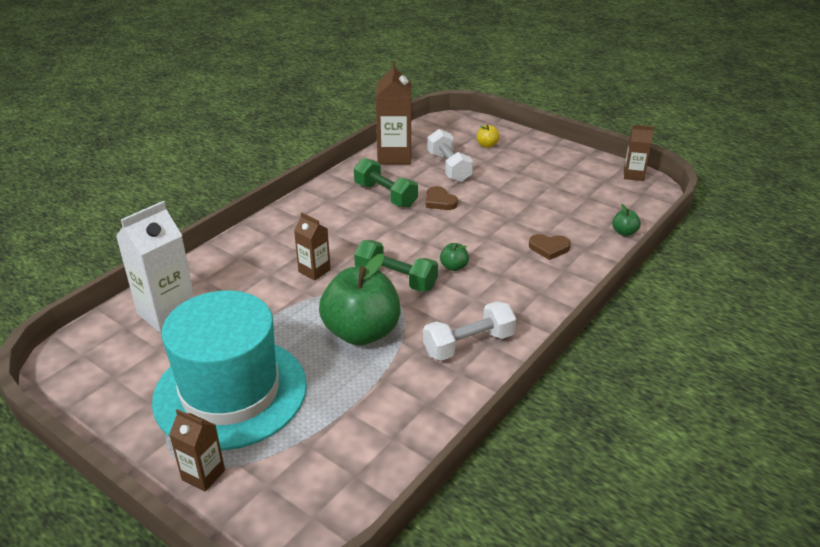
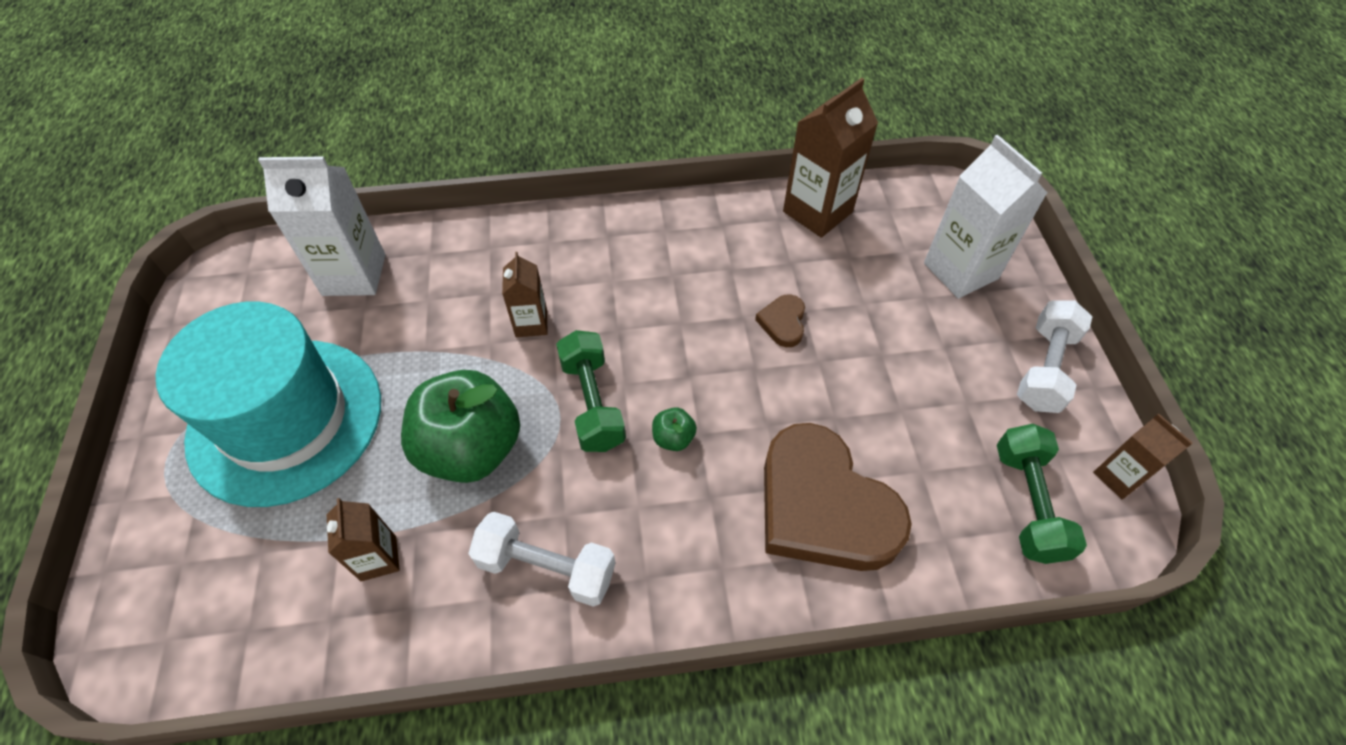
camera: 45 degrees right, 20 degrees up
(203, 475) = (159, 499): brown carton -> brown carton (378, 558)
(385, 195) = (733, 267): green dumbbell -> green dumbbell (1028, 503)
(449, 167) = (862, 275): white dumbbell -> white dumbbell (1044, 368)
(487, 145) = (960, 271): yellow apple -> white carton
(549, 248) = (823, 506): brown heart -> brown heart, size x2.39
(624, 232) = (964, 567): green apple -> none

